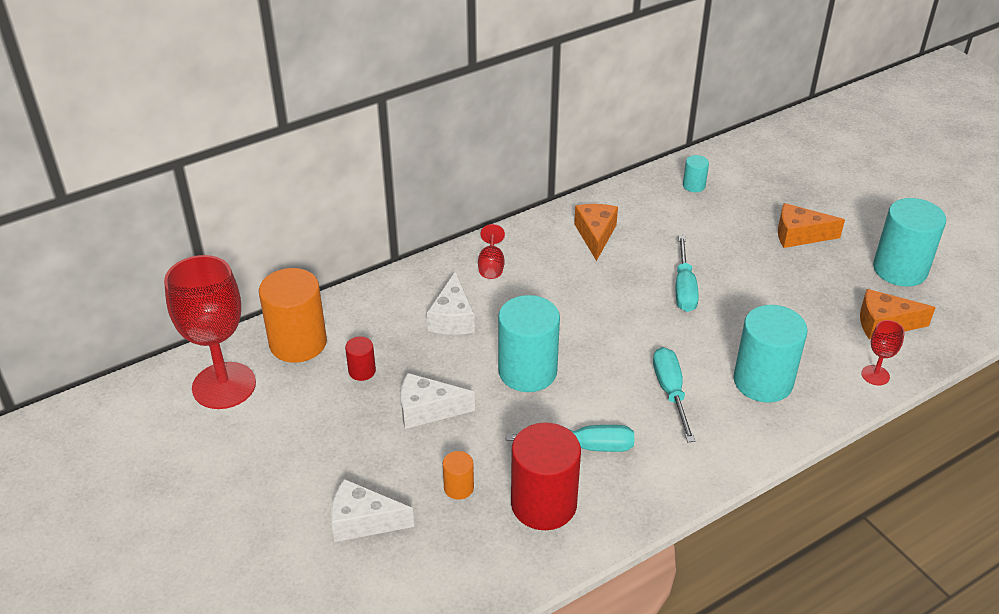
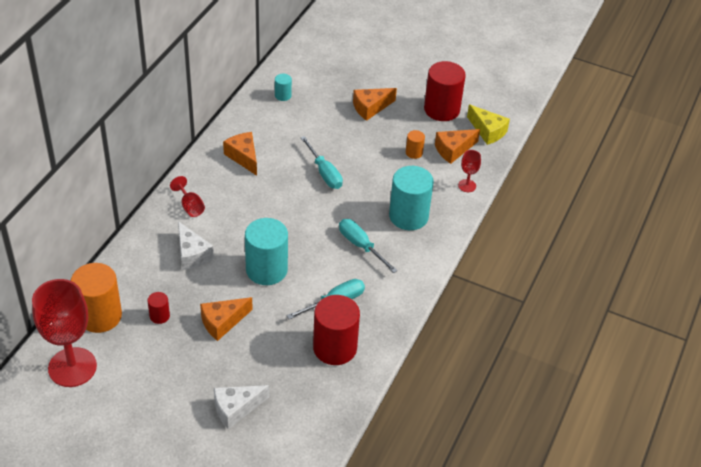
camera: 35 degrees left, 5 degrees up
(427, 410) = (222, 322): white cheese -> orange cheese
(458, 488) = (278, 361): orange cylinder -> orange cylinder (414, 152)
(900, 269) = (442, 109): turquoise cylinder -> red cylinder
(952, 318) = (487, 131): none -> yellow cheese

